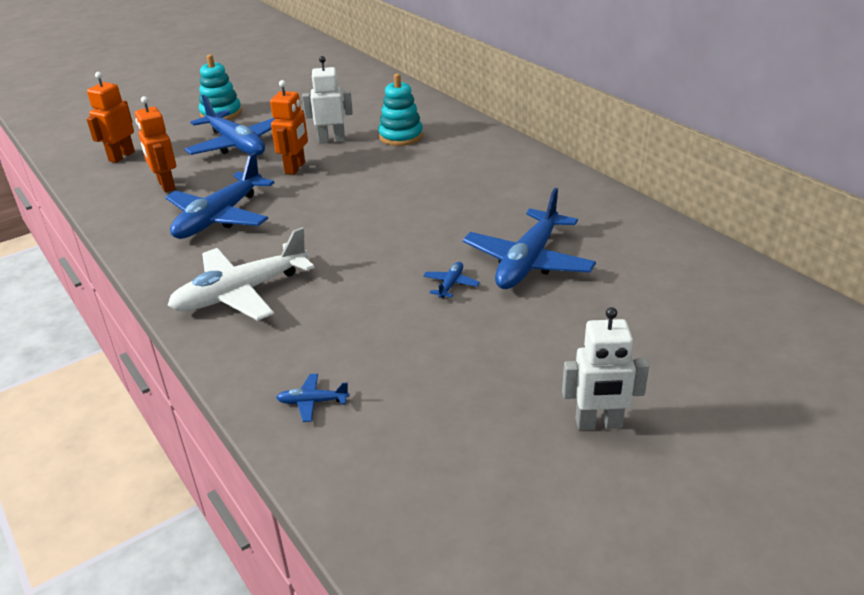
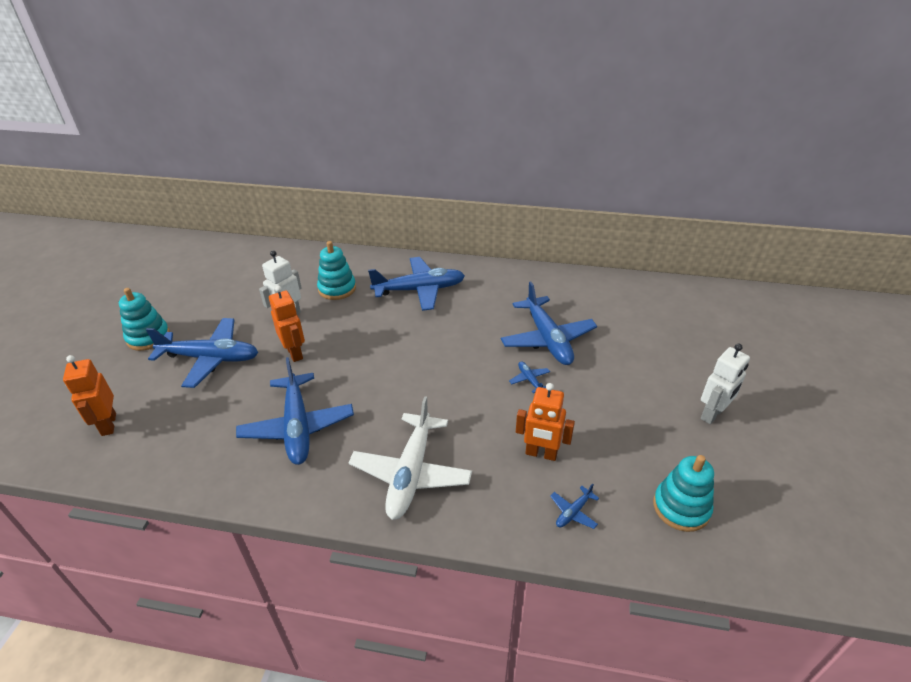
camera: 45 degrees left, 5 degrees up
(166, 185) = (202, 426): orange robot -> orange robot (541, 454)
(414, 469) = (681, 507): none -> turquoise stacking toy
(471, 167) = (420, 290): none -> blue plane

